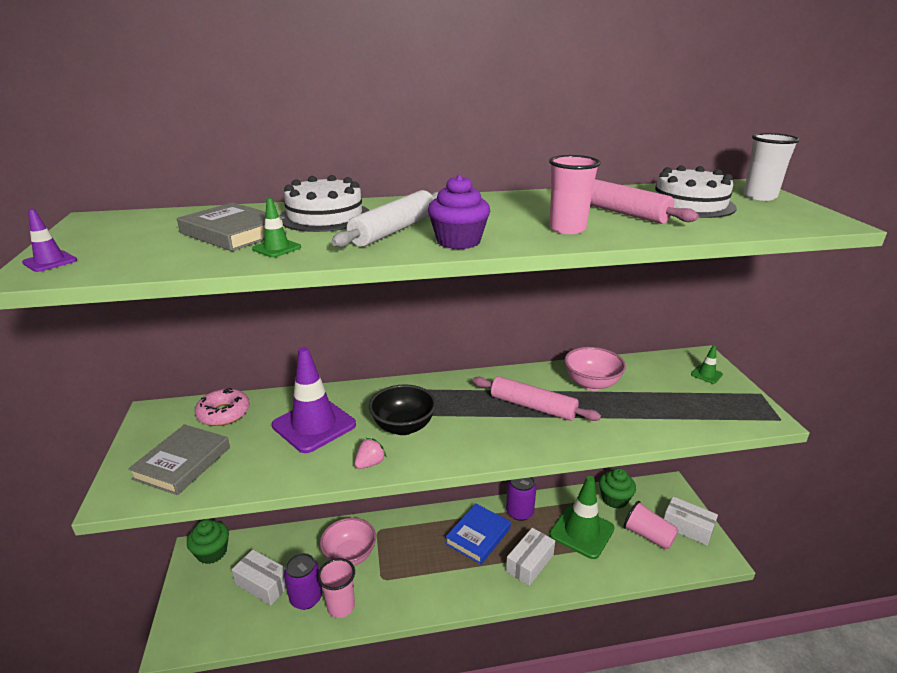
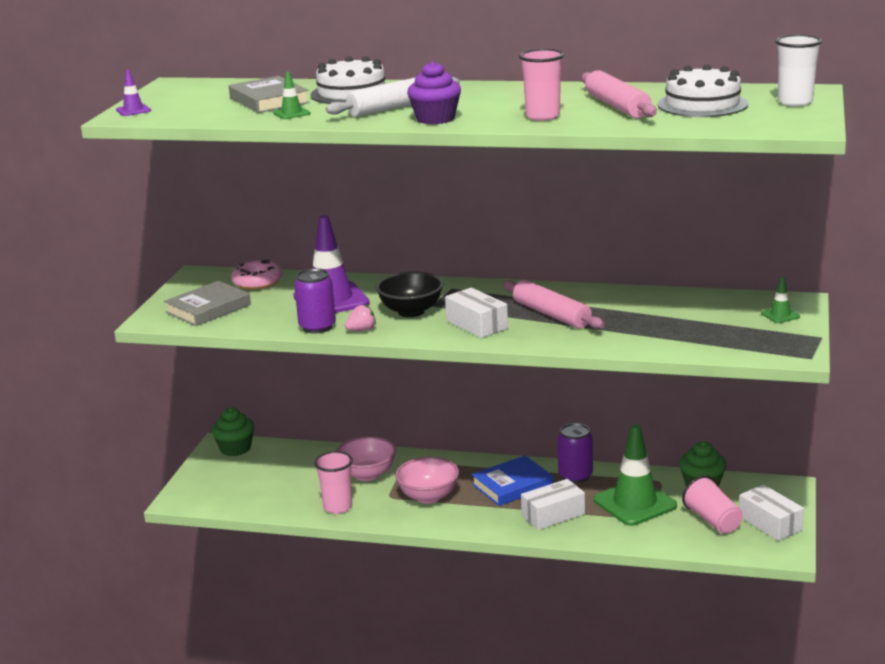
camera: 25 degrees right, 5 degrees down
(263, 584) = (273, 478): white box -> white box (476, 324)
(306, 598) = (308, 495): purple can -> purple can (317, 327)
(591, 384) = (635, 306): pink bowl -> pink bowl (428, 497)

